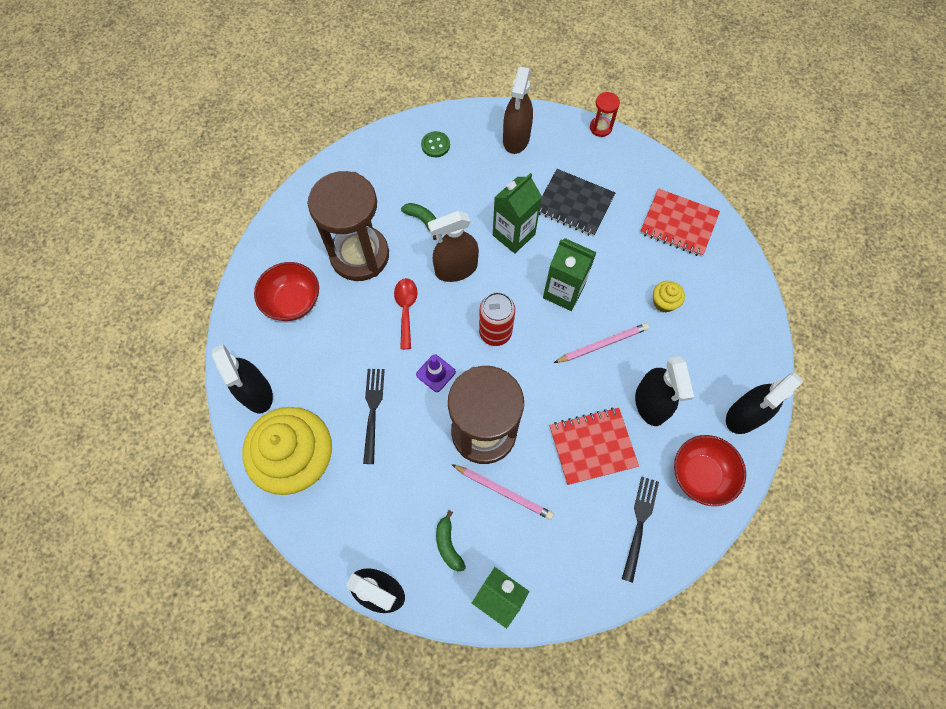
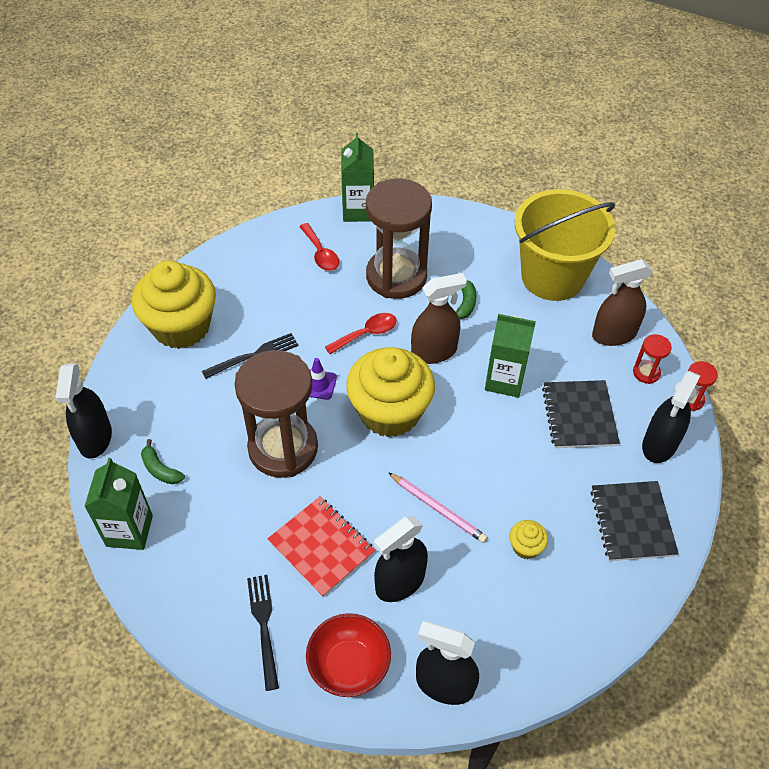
camera: 60 degrees right, 15 degrees down
(256, 393) = (223, 271): black spray bottle -> black spray bottle (659, 444)
(293, 301) = (320, 253): red bowl -> red spoon
(435, 145) = (552, 276): green button -> yellow bucket
(448, 544) = (160, 469): green banana -> green banana turned 90 degrees counterclockwise
(456, 269) = (434, 352): brown spray bottle -> brown spray bottle turned 120 degrees clockwise
(495, 332) = (390, 412): red can -> yellow cupcake
(503, 492) = (233, 490): pink pencil -> none
(562, 139) = (646, 373): none -> red hourglass
(563, 292) = (472, 449): green carton -> green carton (358, 211)
(639, 523) = (263, 625): black fork -> black fork turned 90 degrees counterclockwise
(678, 224) = (632, 522): red notebook -> black notebook

